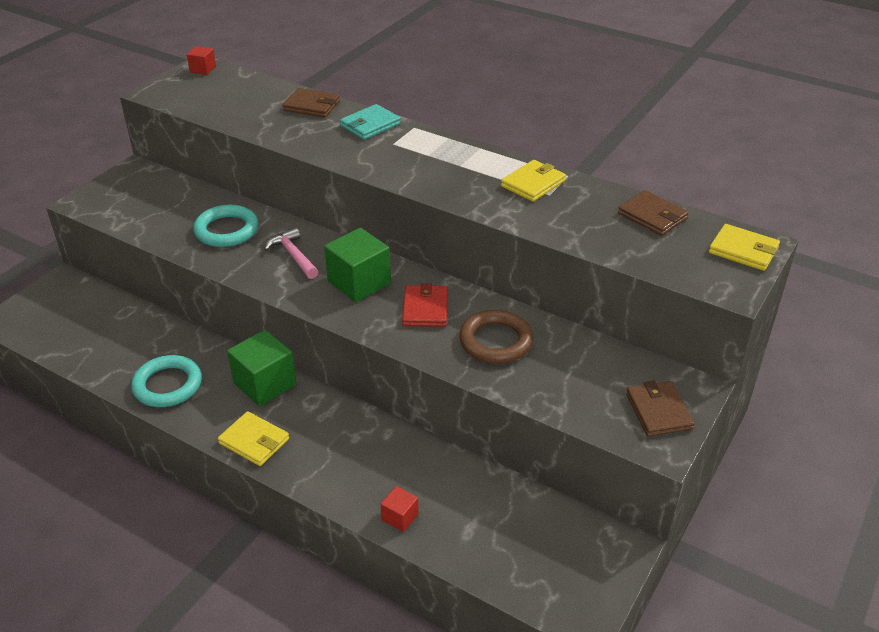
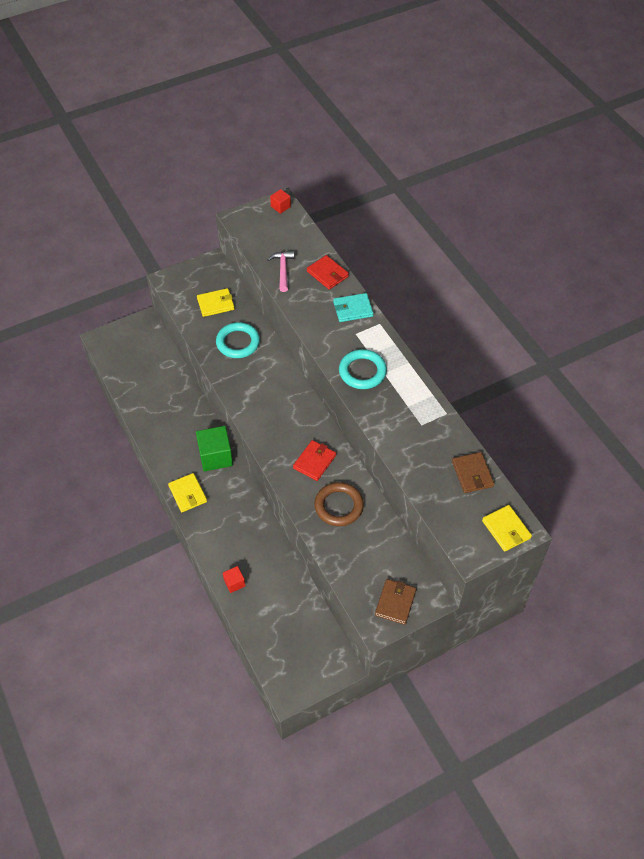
camera: 30 degrees right, 15 degrees up
(168, 385) = (163, 431): turquoise ring -> turquoise ring (362, 372)
(293, 255) = (264, 382): pink hammer -> pink hammer (283, 270)
(311, 106) = (327, 274): brown wallet -> red wallet
(359, 282) = (289, 422): green cube -> none
(533, 184) = (418, 410): yellow wallet -> yellow wallet (215, 304)

